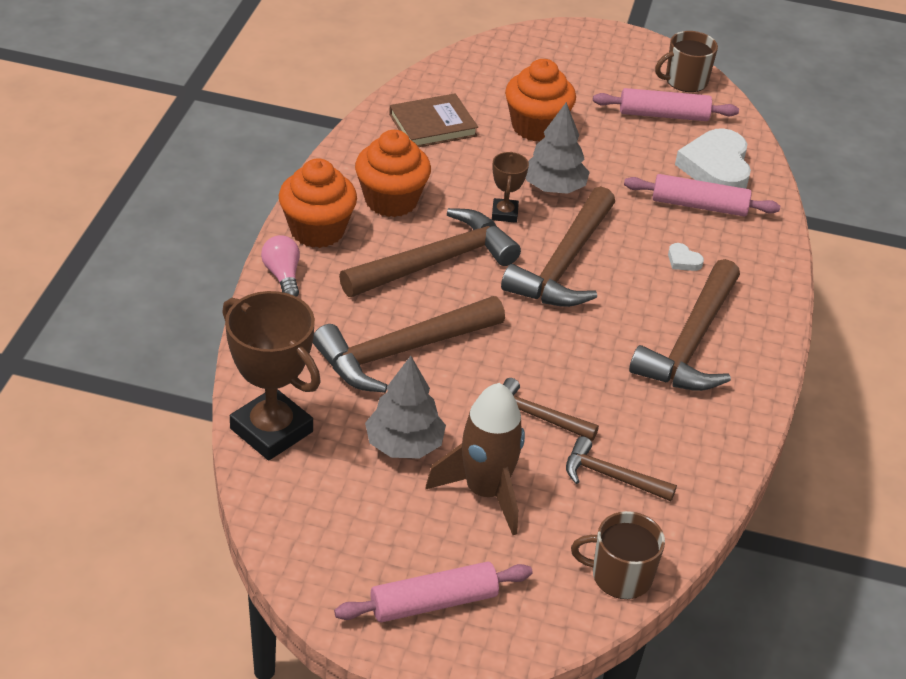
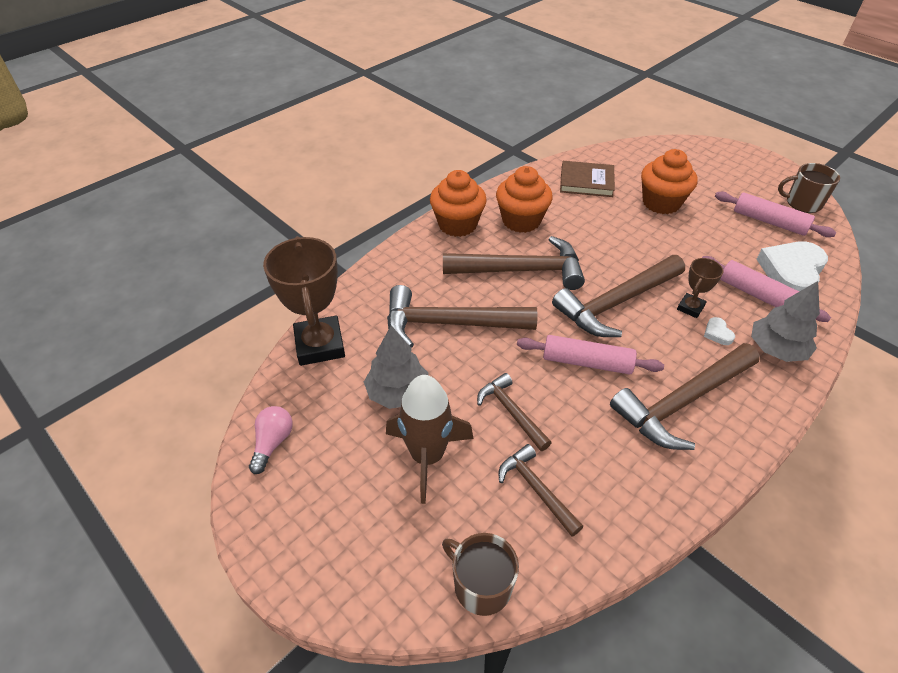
camera: 35 degrees right, 5 degrees up
(283, 276) = (412, 246): pink light bulb -> pink light bulb (273, 443)
(433, 602) = (318, 531): pink rolling pin -> pink rolling pin (586, 362)
(504, 213) = (595, 253): brown trophy -> brown trophy (690, 307)
(553, 187) = (646, 247): grey tree -> grey tree (776, 349)

